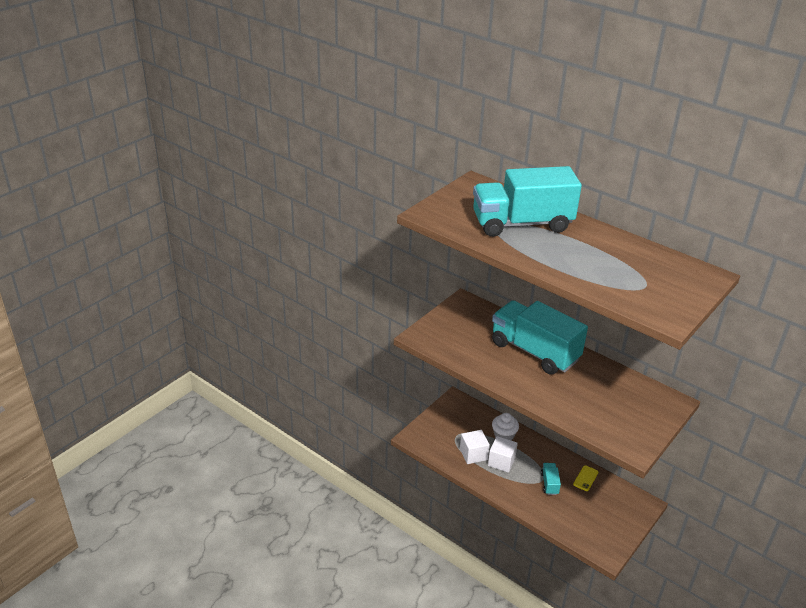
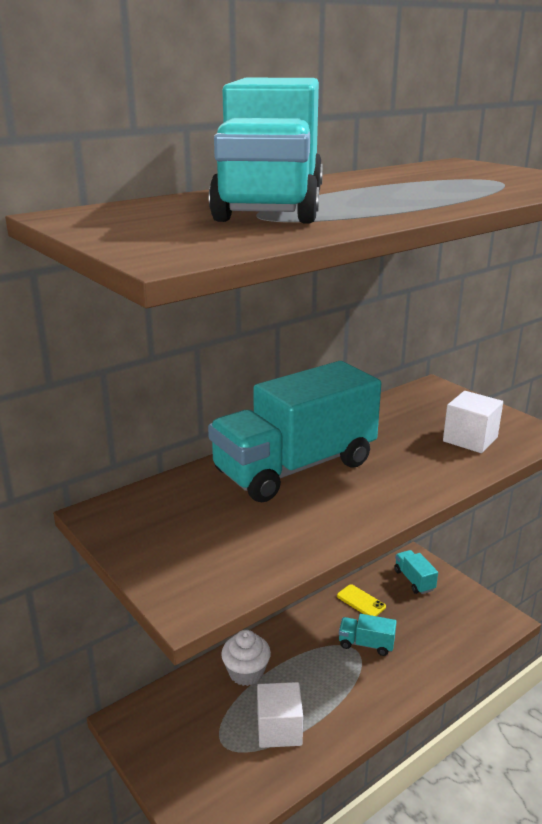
camera: 75 degrees left, 10 degrees down
(501, 462) = (306, 692): white cube -> white cube (470, 439)
(622, 504) = (414, 580): none -> turquoise truck

